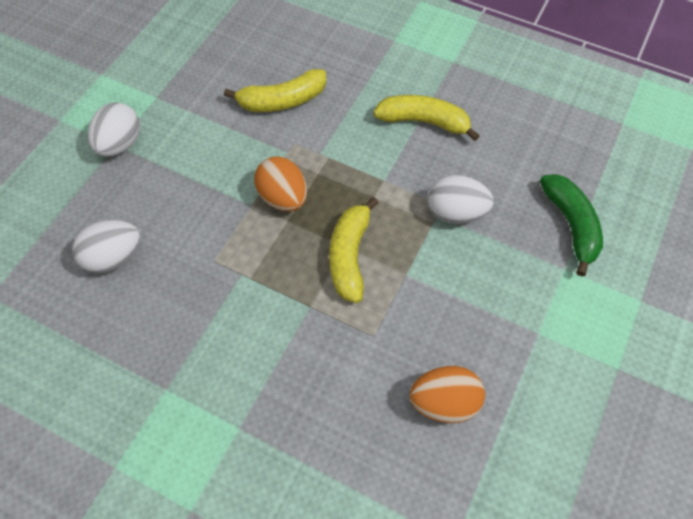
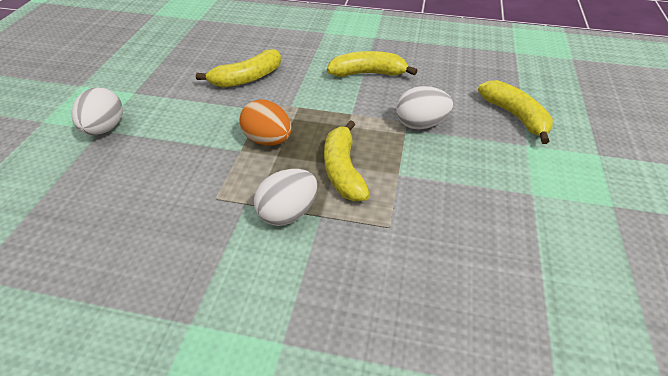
camera: 15 degrees left, 15 degrees down
(114, 257) = (111, 215): white egg -> white egg (288, 213)
(444, 402) = (480, 267): orange egg -> none
(571, 225) = (515, 116): green banana -> yellow banana

